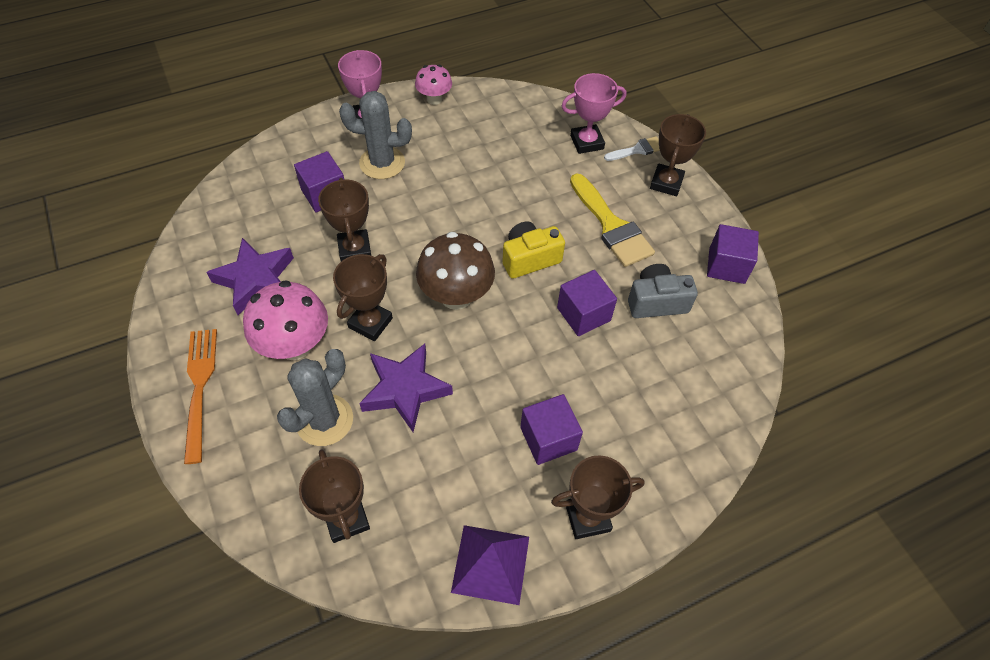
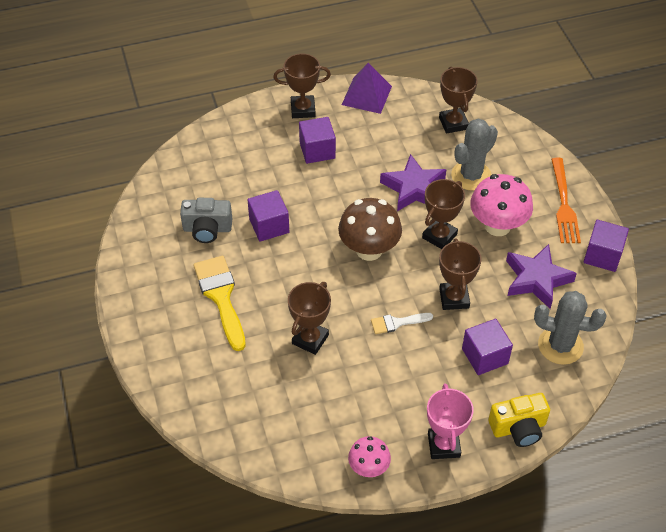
camera: 170 degrees left, 5 degrees down
(382, 163) = (429, 386): grey cactus -> grey cactus (560, 346)
(529, 259) = (302, 274): yellow camera -> yellow camera (518, 428)
(586, 142) = (214, 390): pink trophy -> none
(637, 150) = (165, 376): white brush -> white brush (397, 323)
(666, 183) = (152, 335): brown trophy -> brown trophy (310, 339)
(726, 266) = (135, 252): purple cube -> purple cube (602, 255)

